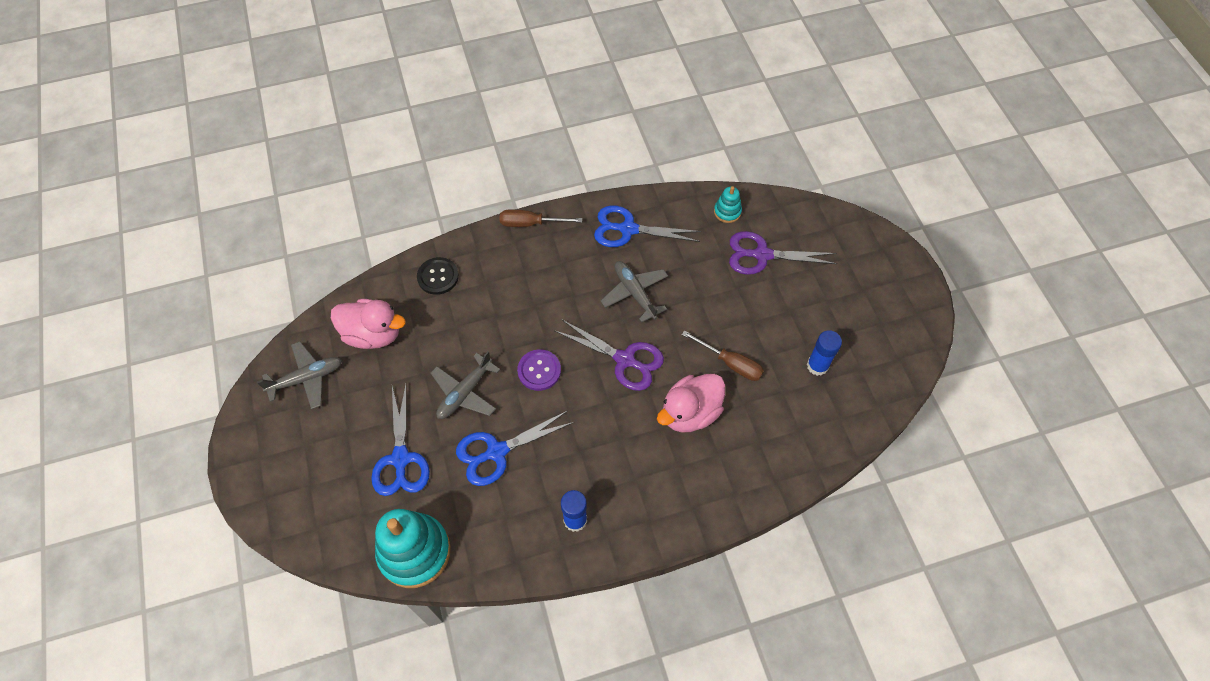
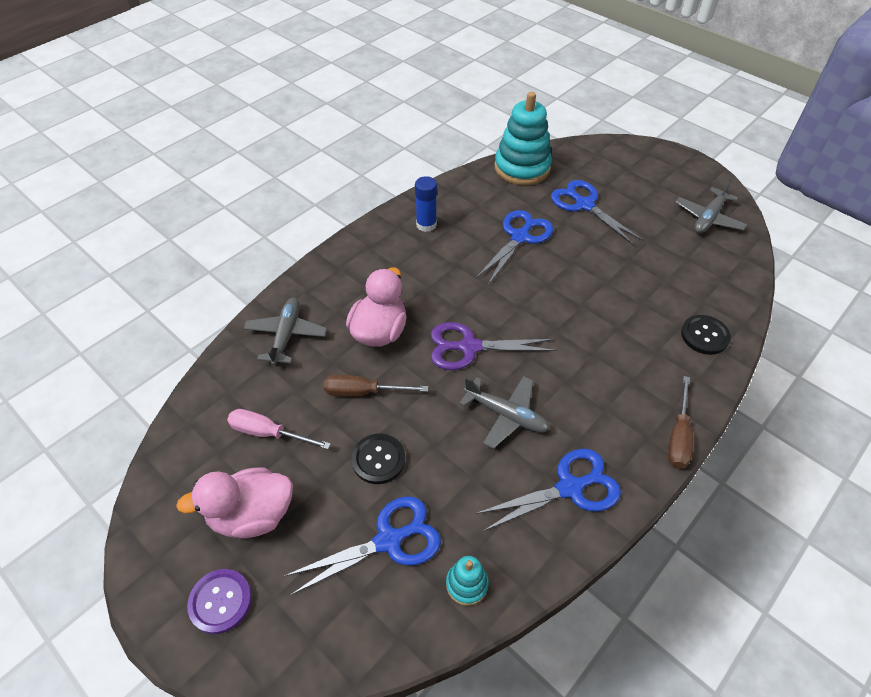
camera: 150 degrees right, 10 degrees down
(373, 334) = (700, 267): pink duck -> pink duck (252, 515)
(465, 393) = (582, 261): grey plane -> grey plane (286, 335)
(530, 223) = (678, 436): brown screwdriver -> brown screwdriver turned 135 degrees clockwise
(539, 370) = (538, 303): purple button -> purple button (220, 601)
(744, 307) = (378, 459): none -> black button
(762, 255) = (389, 540): purple scissors -> blue scissors
(817, 366) = (268, 433): blue glue stick -> pink screwdriver

